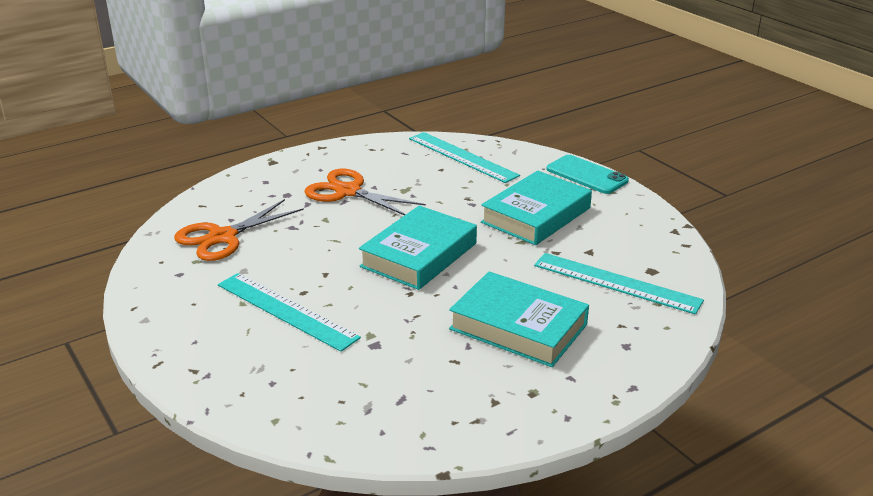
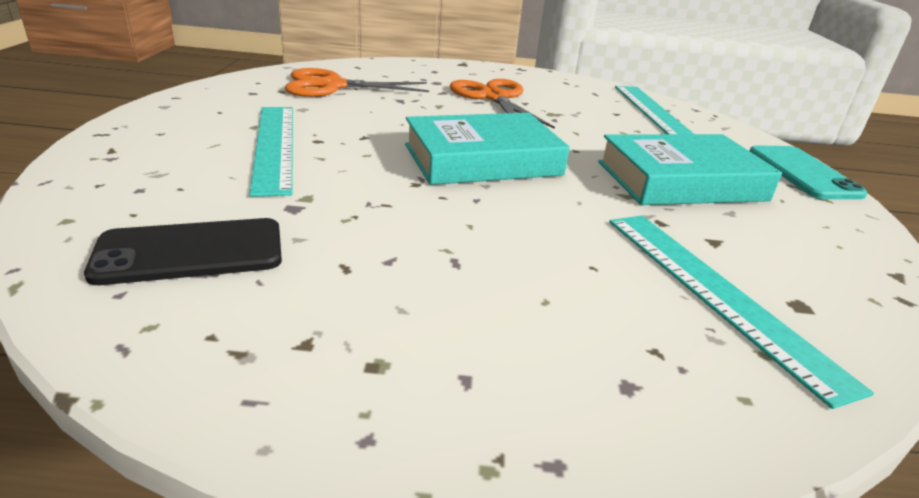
camera: 35 degrees right, 0 degrees up
(373, 396) = (190, 252): none -> black phone
(518, 326) = (488, 273): turquoise book -> none

